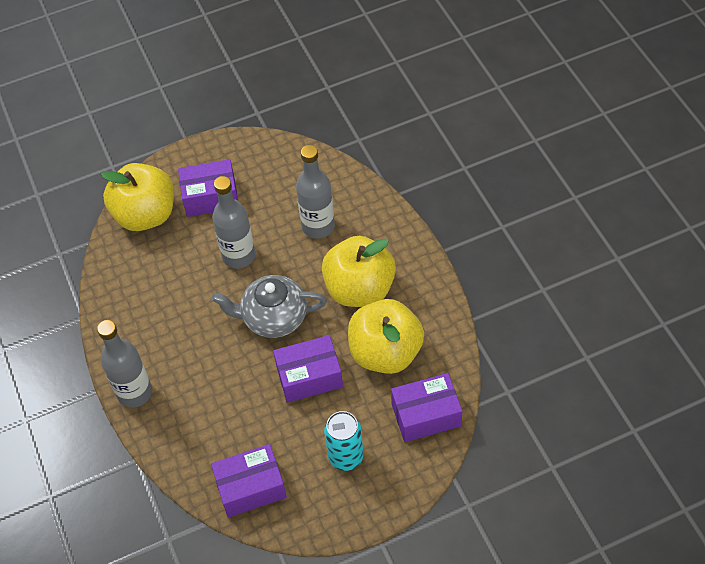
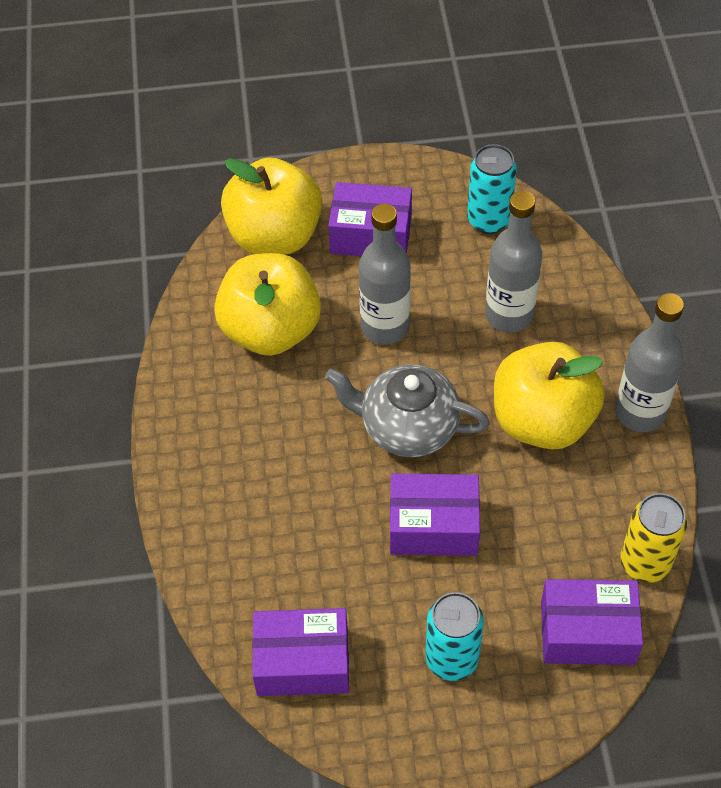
camera: 15 degrees right, 0 degrees up
(135, 393) = (183, 478): grey bottle -> grey bottle (640, 412)
(286, 167) = (488, 220): none -> turquoise can
(385, 352) = (553, 523): yellow apple -> yellow apple (271, 330)
(449, 361) = (645, 563): none -> yellow can

